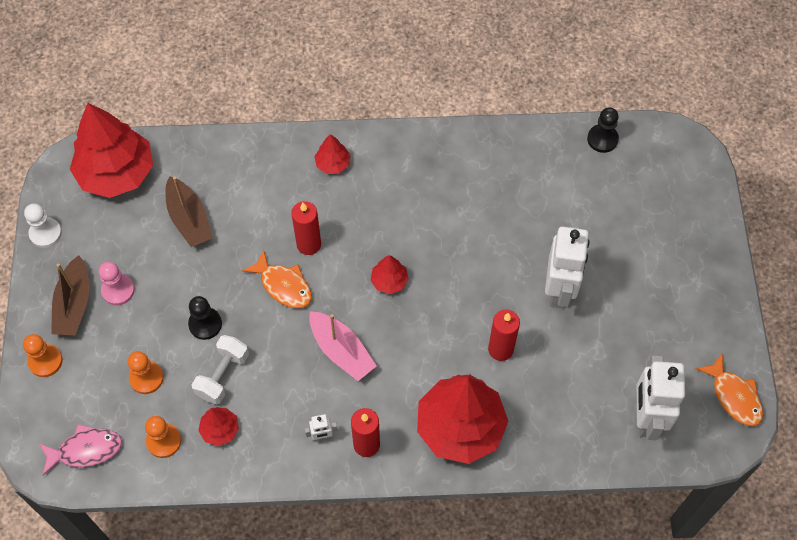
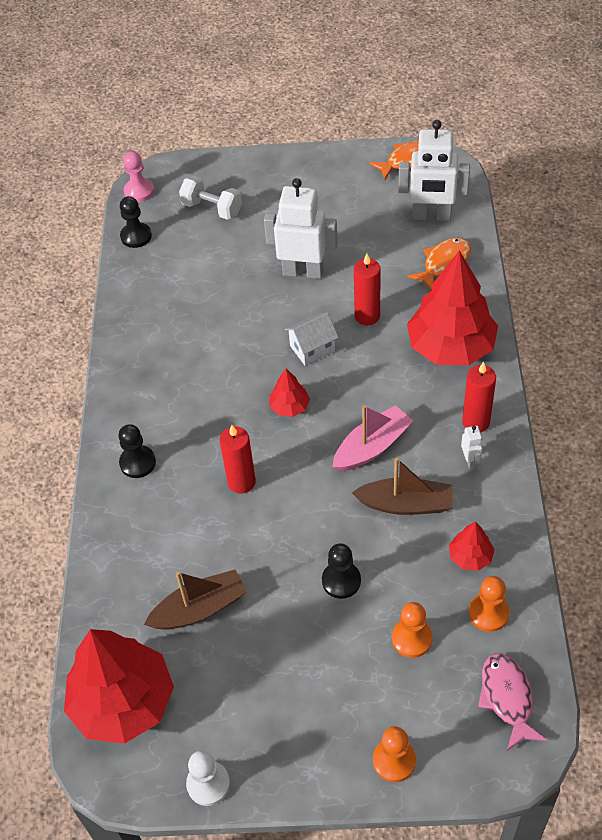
camera: 85 degrees left, 10 degrees down
(74, 304) = (314, 734): brown boat -> brown boat (406, 504)
(118, 290) = (295, 682): pink pawn -> pink pawn (139, 191)
(223, 375) = (405, 558): white dumbbell -> white dumbbell (212, 209)
(283, 285) = (292, 504): orange fish -> orange fish (444, 263)
(333, 164) = (137, 463): red tree -> black pawn
(459, 299) = (312, 348): none -> white house

